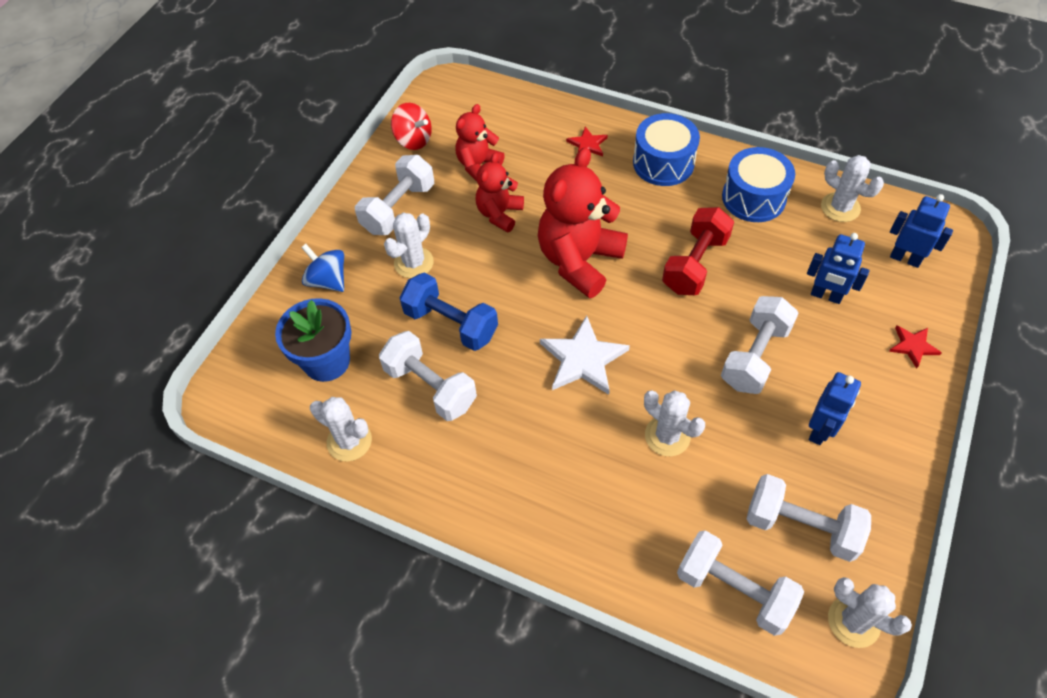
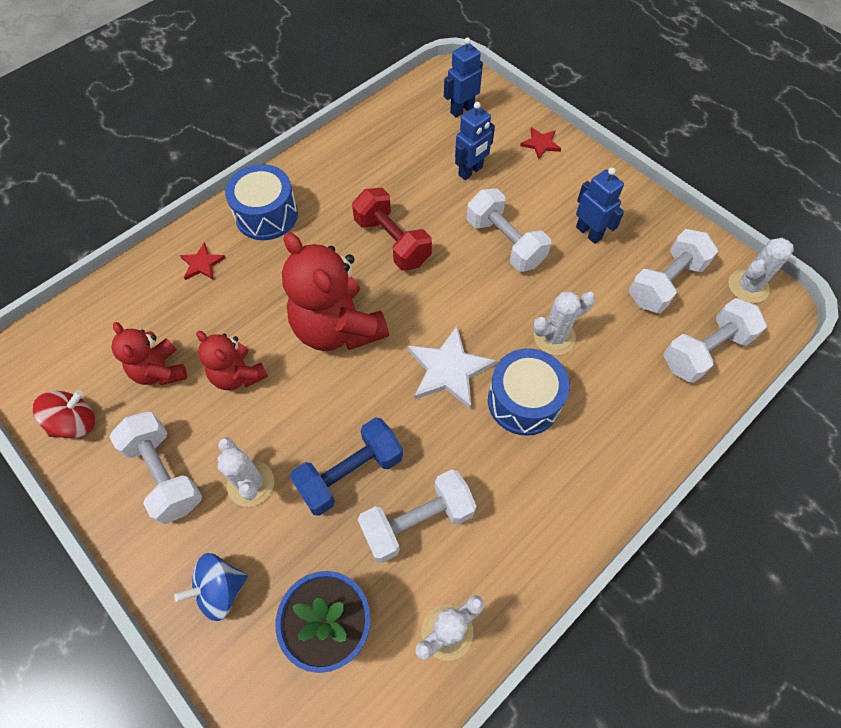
camera: 70 degrees left, 5 degrees up
(753, 198) = (347, 170): blue drum -> blue drum (523, 401)
(840, 207) = (392, 122): white cactus -> none

